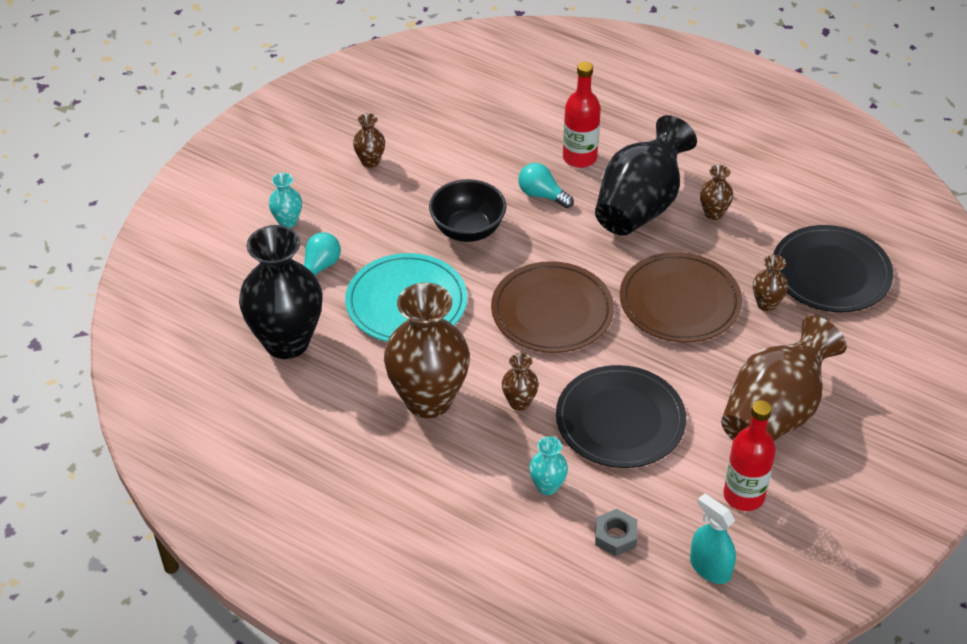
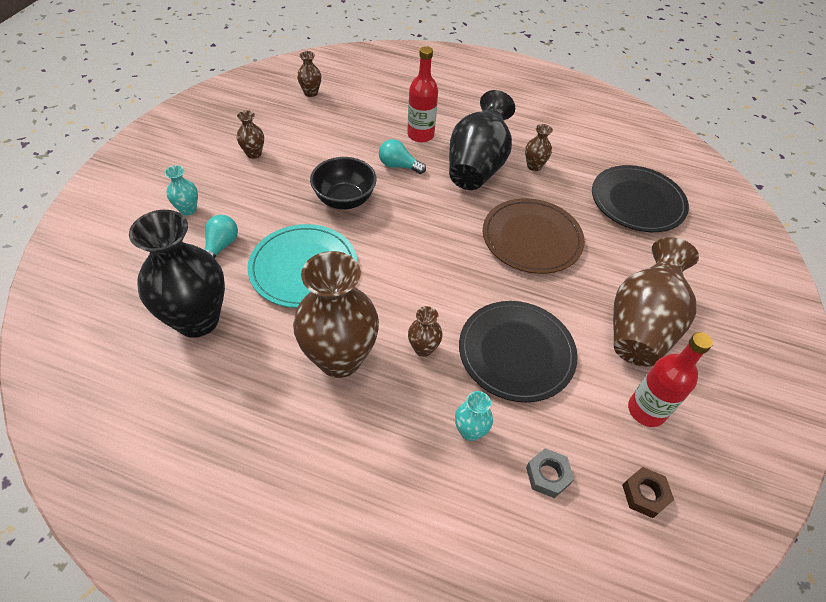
camera: 15 degrees left, 5 degrees up
(552, 311) = (430, 260): brown plate -> none
(710, 568) = (645, 494): turquoise spray bottle -> brown nut
(766, 304) = (599, 232): brown vase -> brown vase (311, 93)

